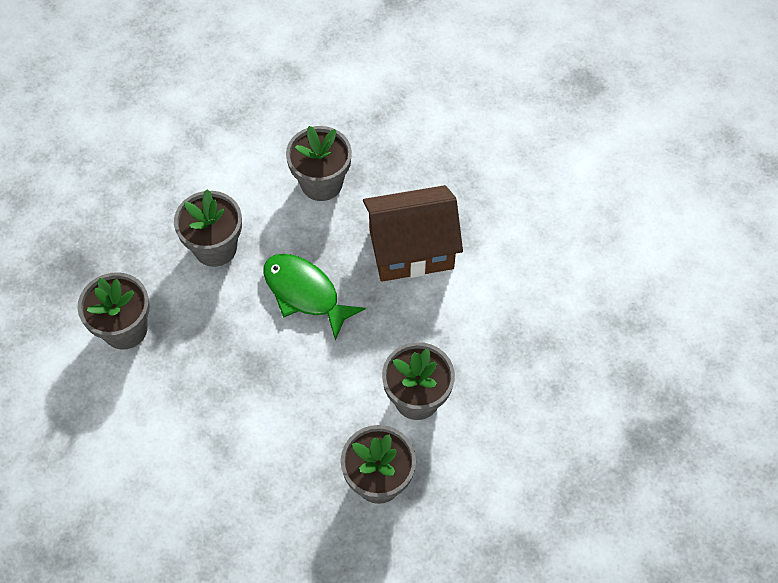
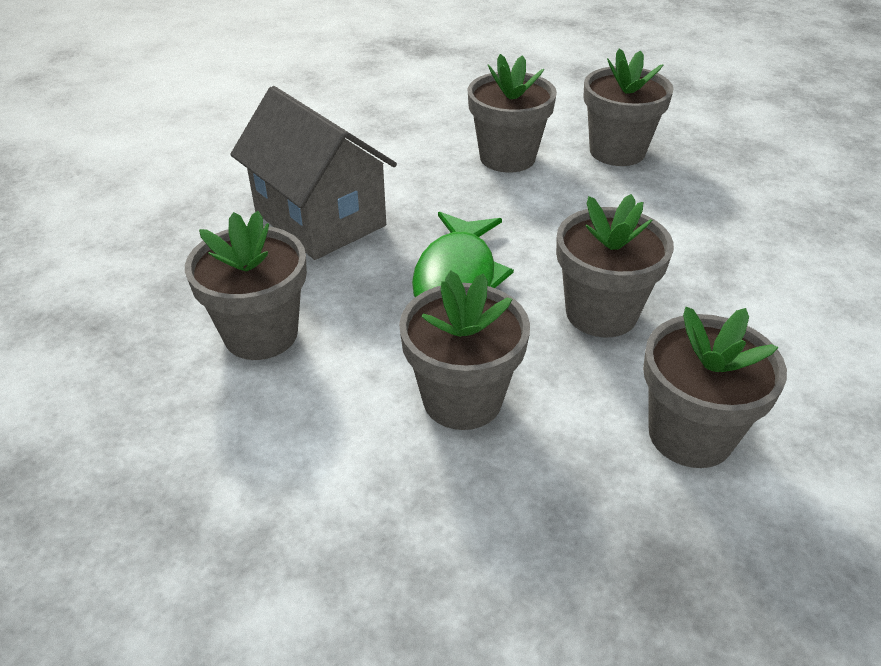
camera: 120 degrees left, 20 degrees down
(226, 348) = (601, 313): none -> grey flower pot
(411, 249) = (320, 219): brown house -> grey house

